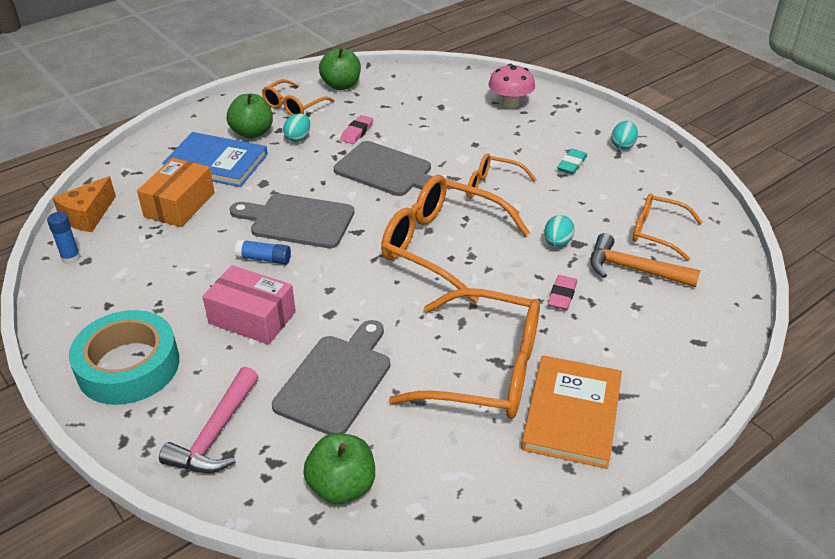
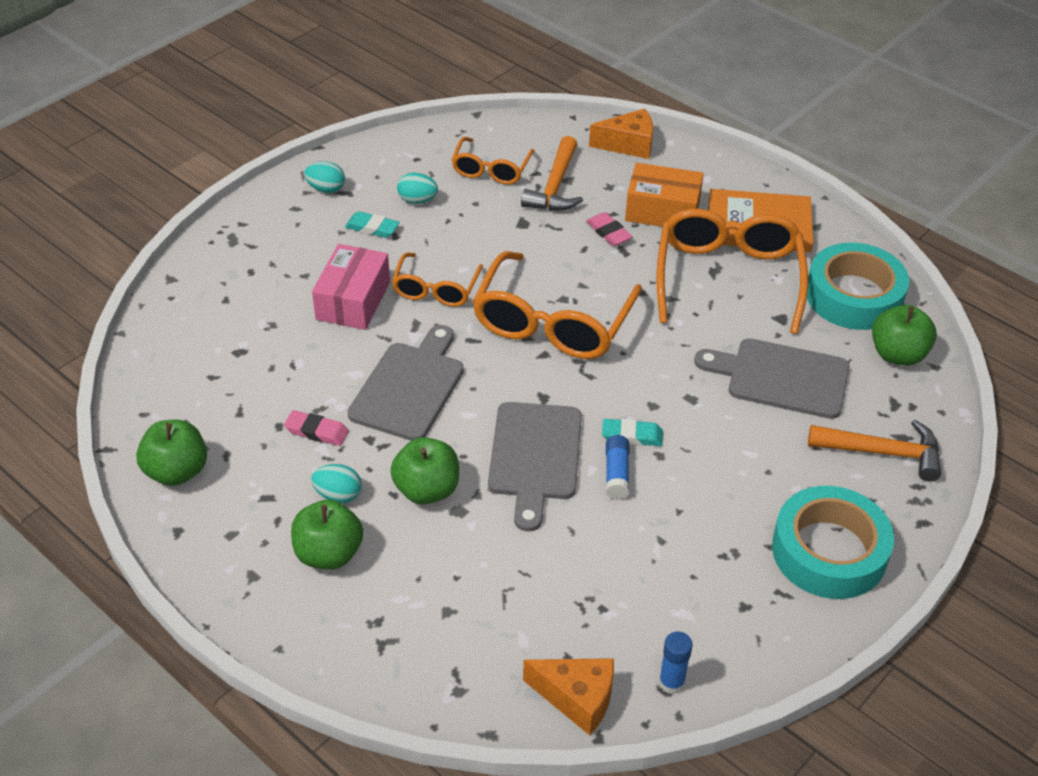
camera: 100 degrees left, 5 degrees up
(179, 205) = (527, 593): orange box -> orange box (662, 211)
(216, 162) = (416, 578): blue book -> none
(216, 433) = (882, 452): pink hammer -> orange hammer
(252, 318) = (719, 461): pink box -> pink box (353, 300)
(287, 171) = (427, 490): none -> green apple
(294, 106) = (244, 519): orange glasses -> none
(299, 272) = (632, 436): none -> turquoise eraser
(442, 471) = (854, 296): none -> turquoise tape
(510, 104) = (229, 284): pink mushroom -> none
(557, 243) = (525, 237): turquoise egg -> turquoise egg (417, 200)
(562, 295) = (609, 232): pink eraser -> pink eraser turned 45 degrees clockwise
(711, 331) = (628, 145): none -> orange cheese

